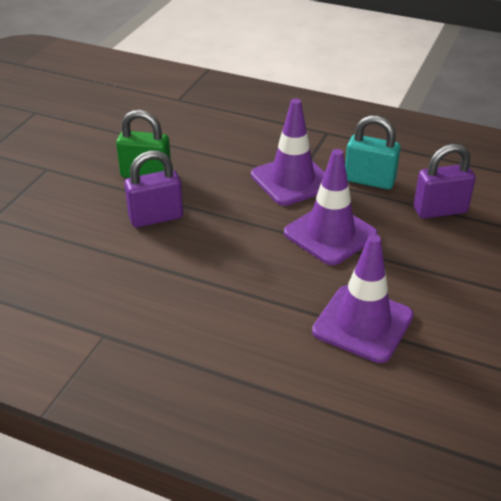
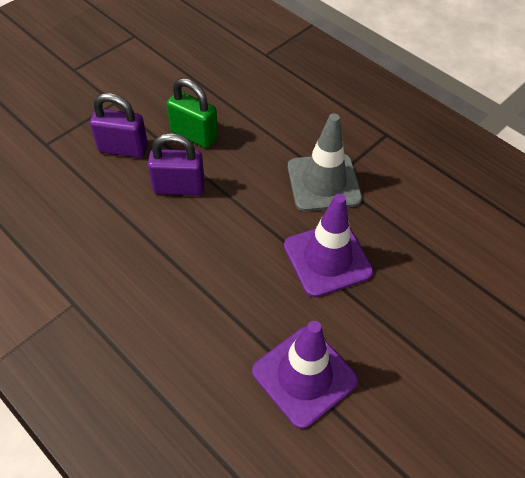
camera: 20 degrees right, 15 degrees up
(292, 180) = (323, 182): purple traffic cone -> grey traffic cone
(369, 180) = (398, 206): turquoise padlock -> none
(440, 210) = (451, 266): purple padlock -> purple padlock (123, 149)

